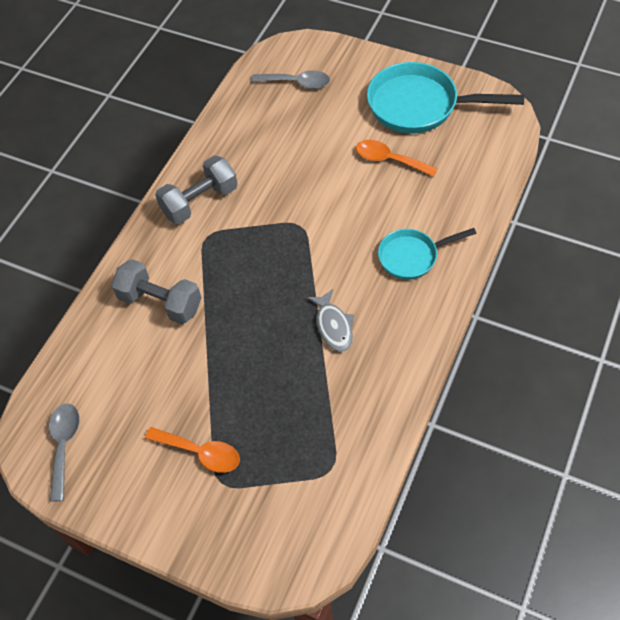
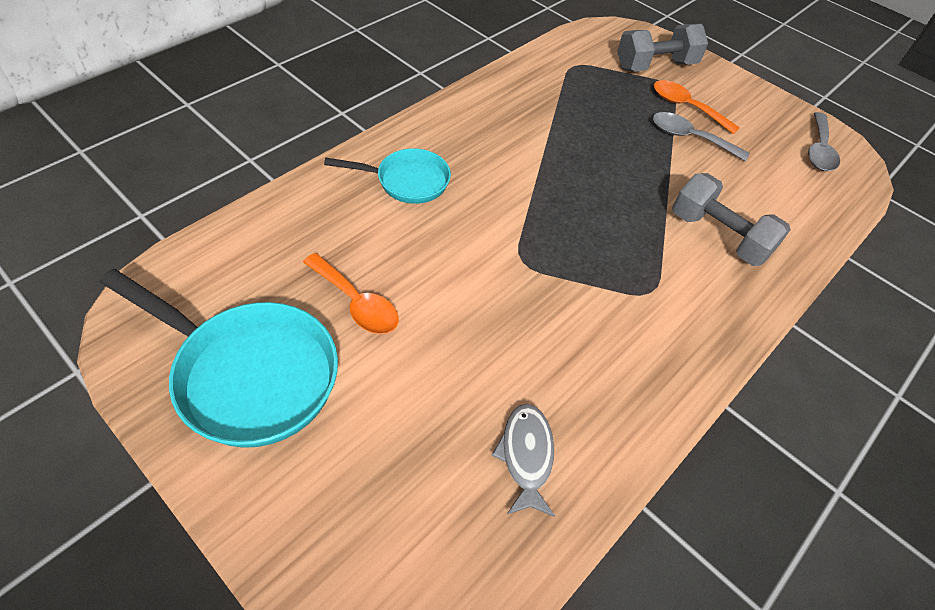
camera: 170 degrees left, 5 degrees down
(200, 201) = (653, 344): grey dumbbell -> grey dumbbell (655, 66)
(297, 83) = (423, 517): grey spoon -> grey spoon (690, 138)
(333, 326) = (528, 151): grey fish -> grey fish (526, 455)

